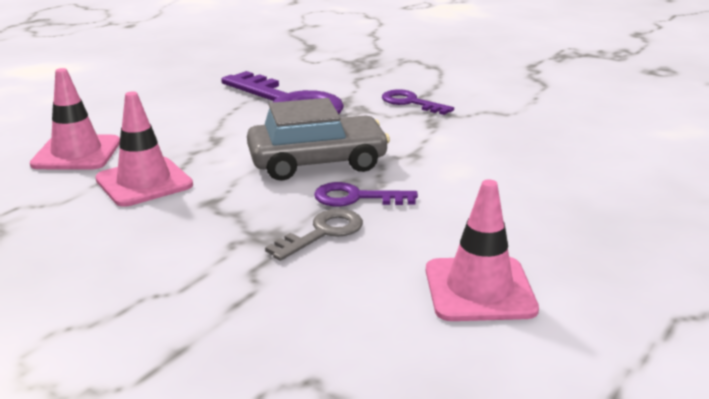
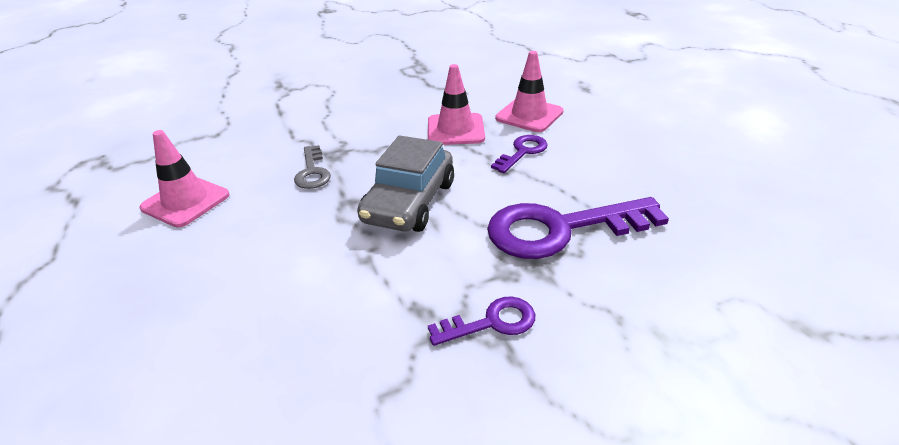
camera: 125 degrees right, 10 degrees up
(356, 198) = (335, 199): purple key -> purple key (522, 152)

